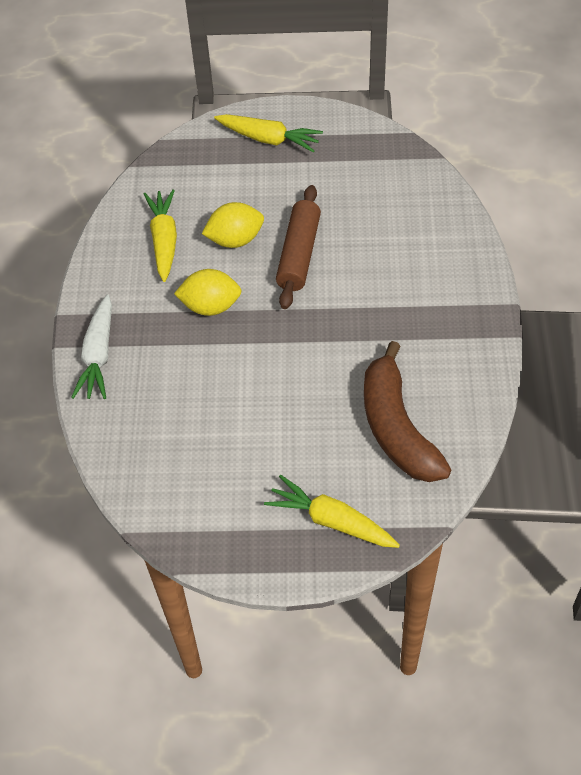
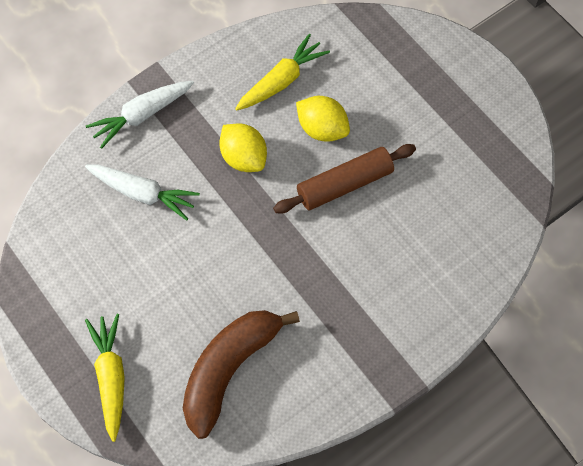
camera: 50 degrees right, 10 degrees up
(176, 397) = (143, 194): none -> white carrot
(268, 139) = (447, 80): yellow carrot -> none

